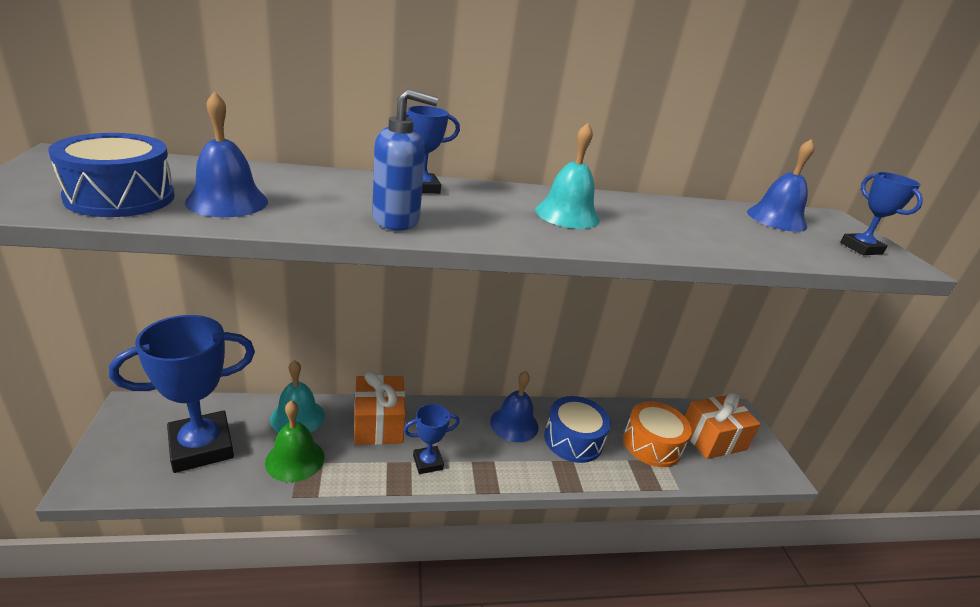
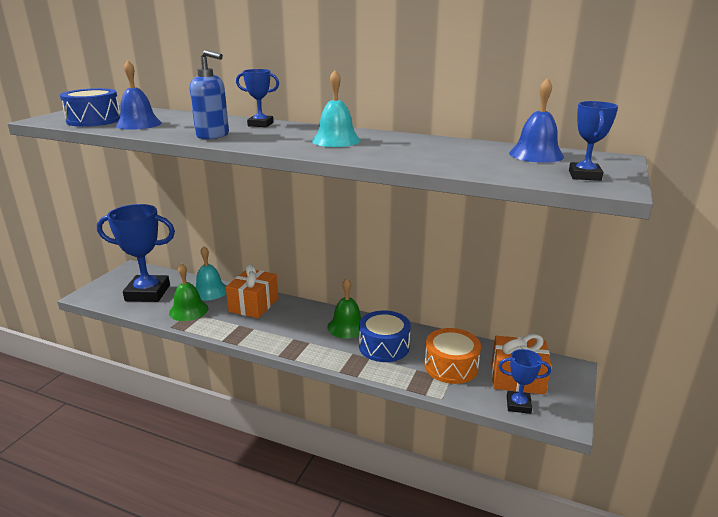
camera: 35 degrees right, 5 degrees down
(428, 462) = (264, 332): blue trophy -> blue trophy (518, 405)
(514, 424) = (347, 326): blue bell -> green bell

